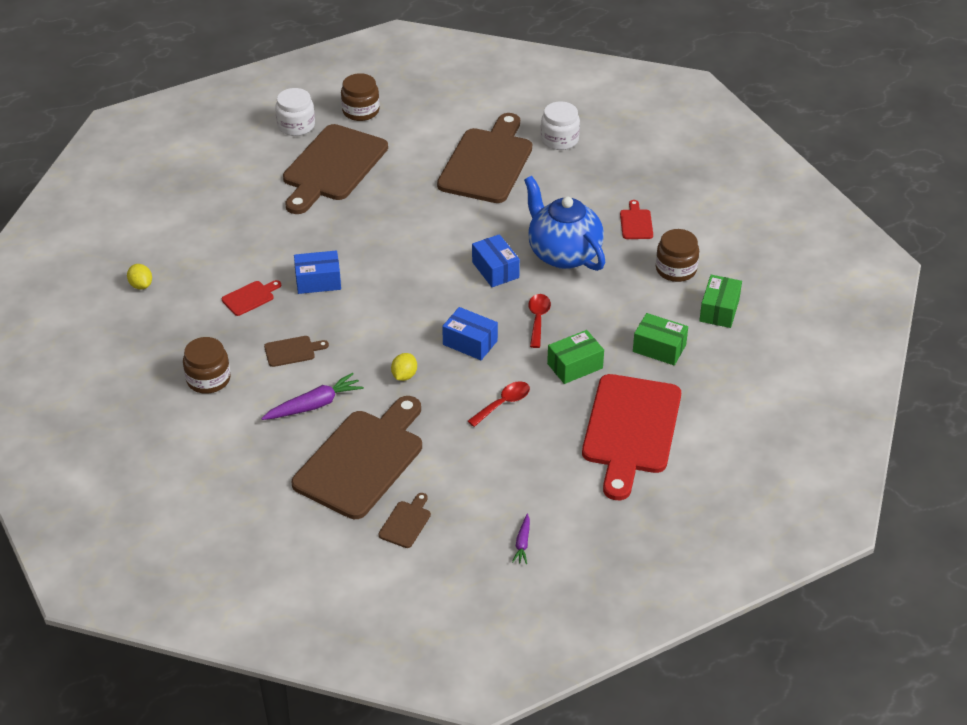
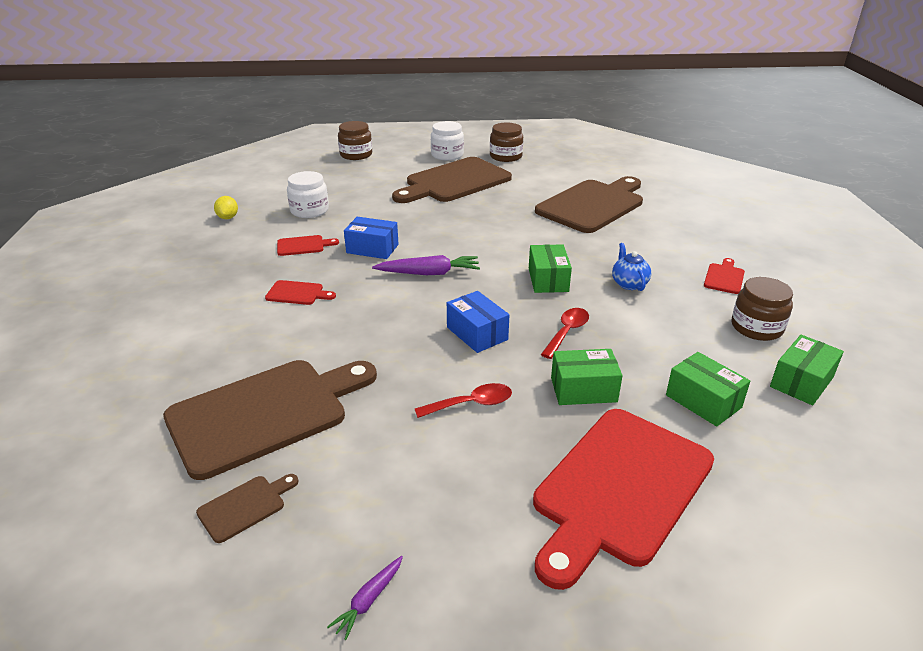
camera: 25 degrees right, 10 degrees down
(208, 379) = (201, 294): brown jar -> brown jar (356, 155)
(292, 351) = (297, 293): brown cutting board -> red cutting board
(314, 405) = (271, 344): purple carrot -> purple carrot (429, 273)
(404, 375) = (384, 344): yellow lemon -> none
(495, 270) = (548, 280): blue box -> green box
(559, 139) = (672, 203): white jar -> white jar (309, 210)
(563, 253) = (629, 283): blue teapot -> blue teapot, size x0.45

